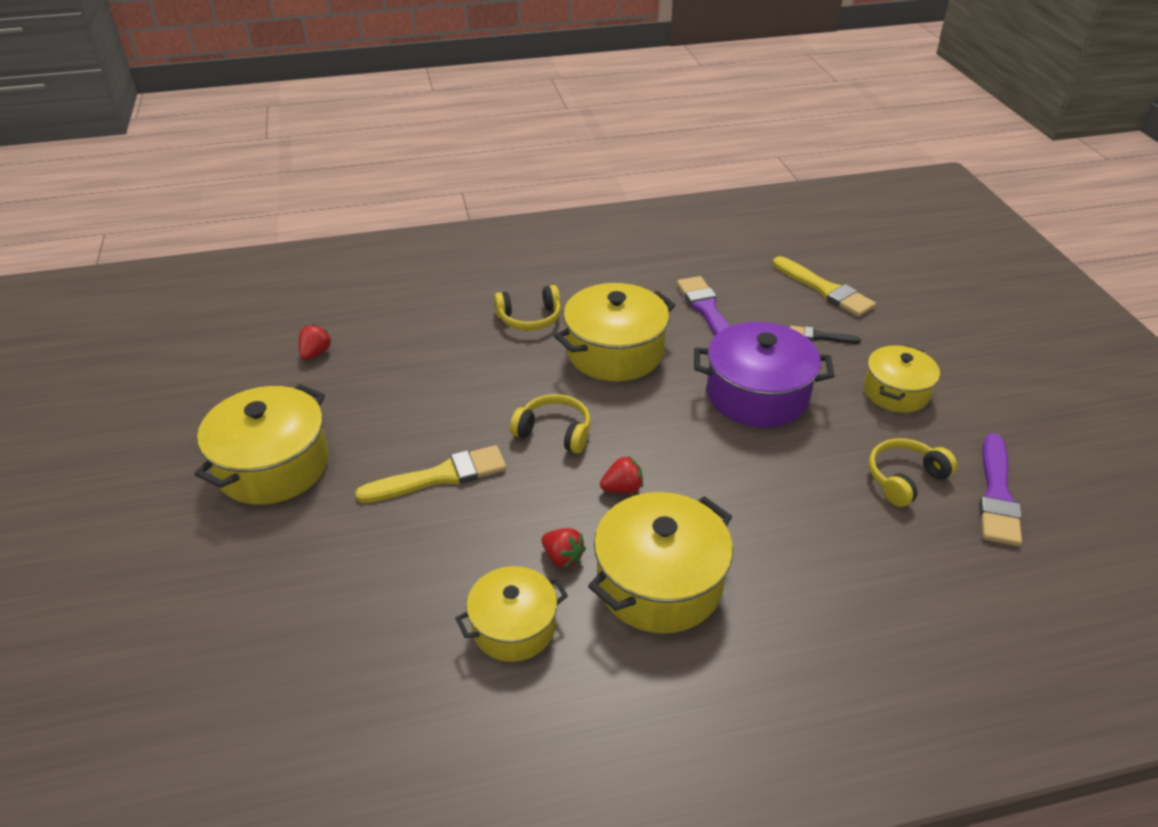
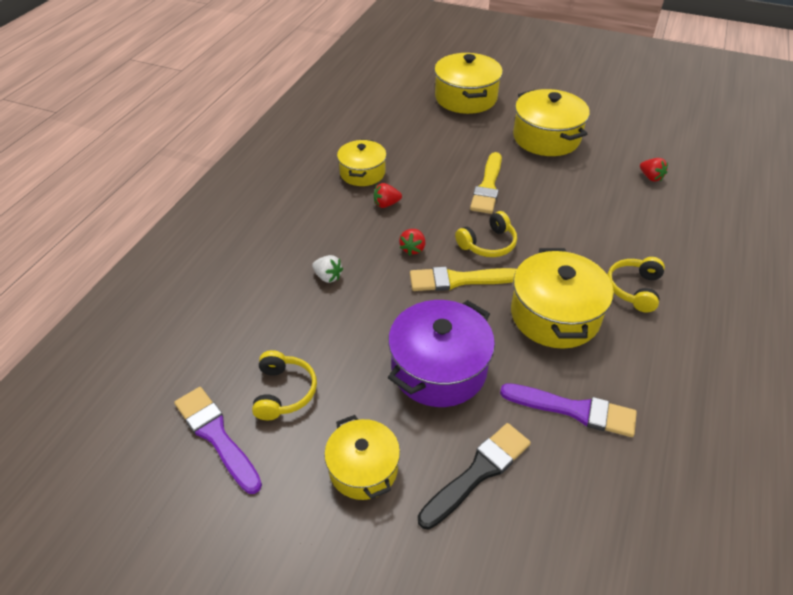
camera: 125 degrees right, 5 degrees up
(659, 583) = (335, 228): yellow pot -> yellow pot (466, 98)
(742, 537) = (328, 277): none -> white strawberry
(820, 336) = (478, 472): black brush -> black brush, size x1.80
(825, 289) = (552, 545): yellow brush -> yellow brush (459, 280)

